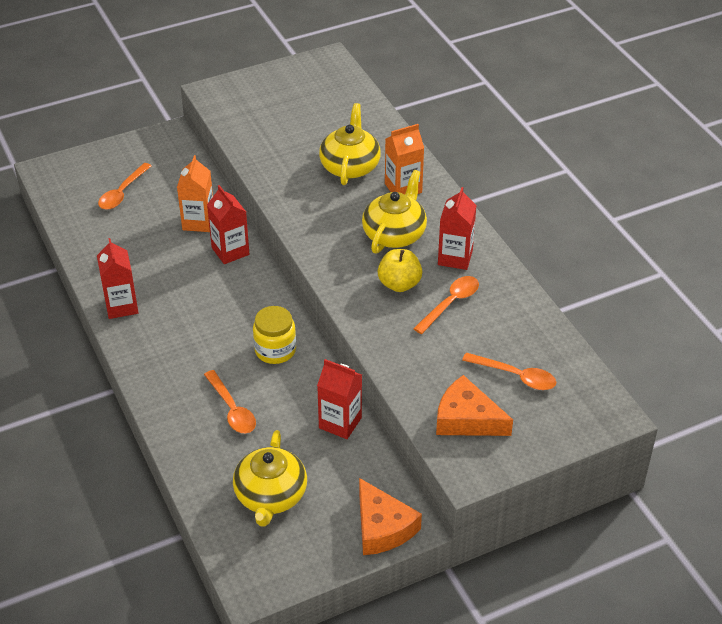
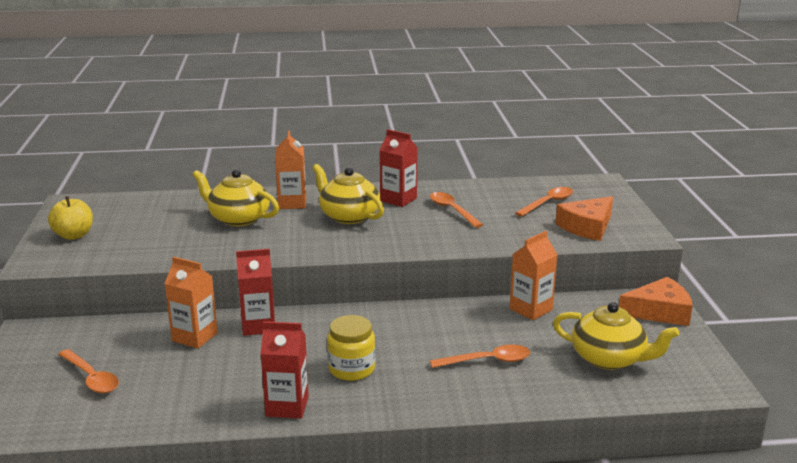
camera: 70 degrees left, 20 degrees down
(275, 350) = (419, 325): yellow jar -> yellow jar (351, 369)
(340, 423) = (531, 309): red carton -> orange carton
(399, 284) = (414, 225): yellow apple -> yellow apple (74, 235)

